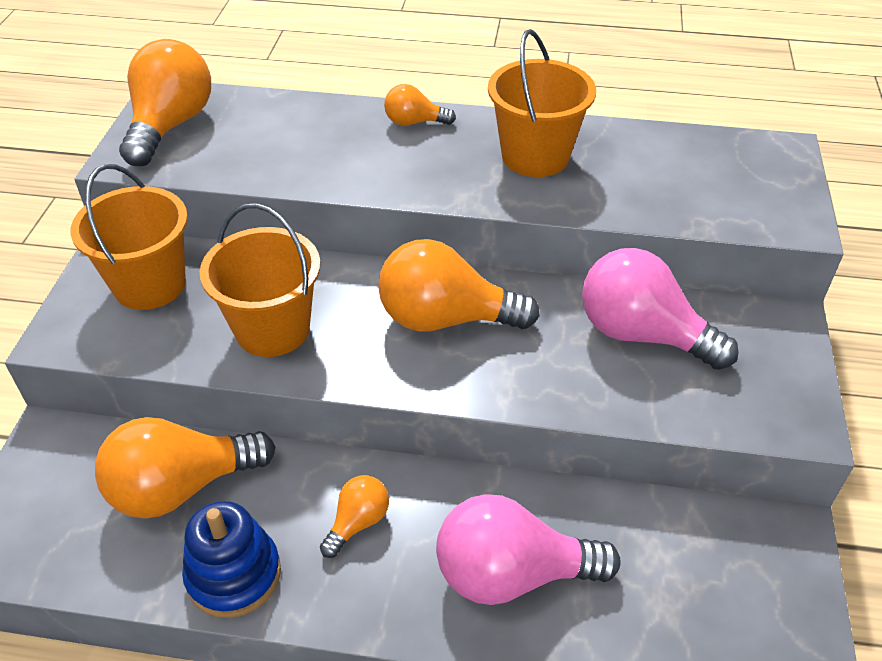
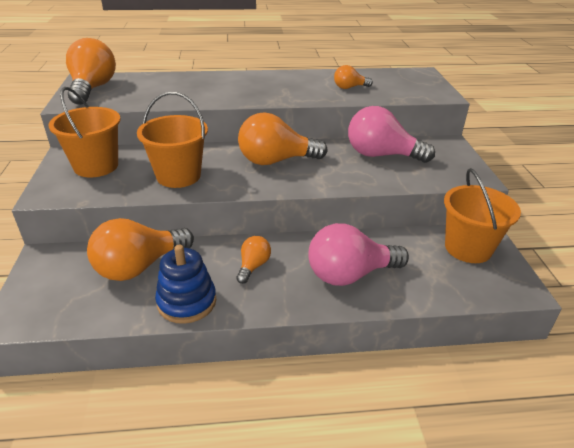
camera: 15 degrees left, 10 degrees down
(414, 122) = (232, 77): orange light bulb -> orange light bulb (349, 87)
(535, 156) = (302, 84): orange bucket -> orange bucket (468, 248)

